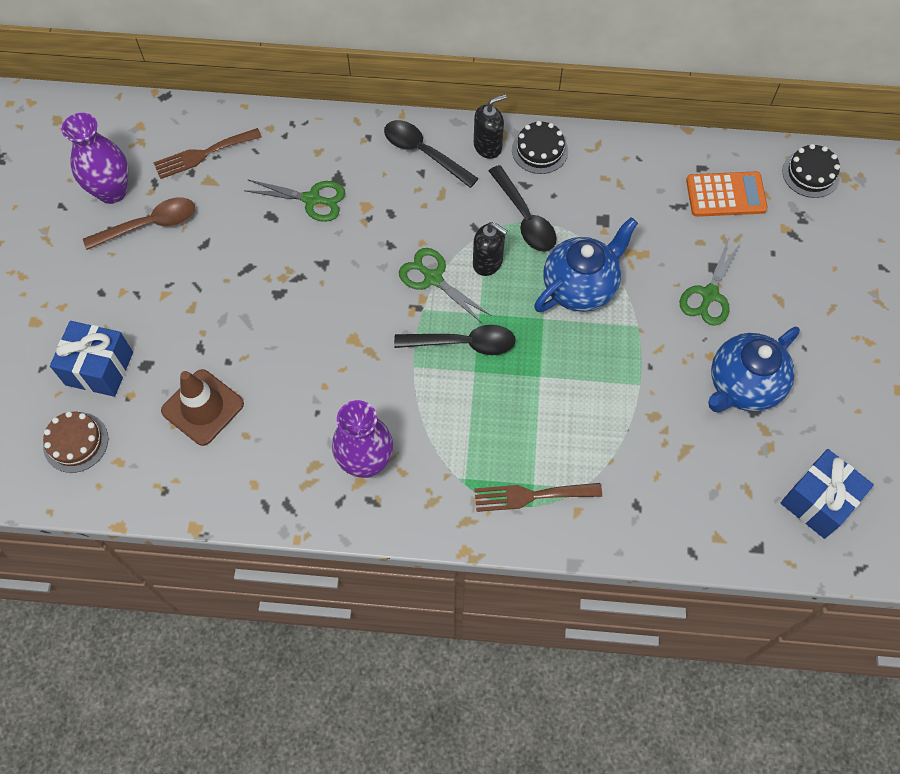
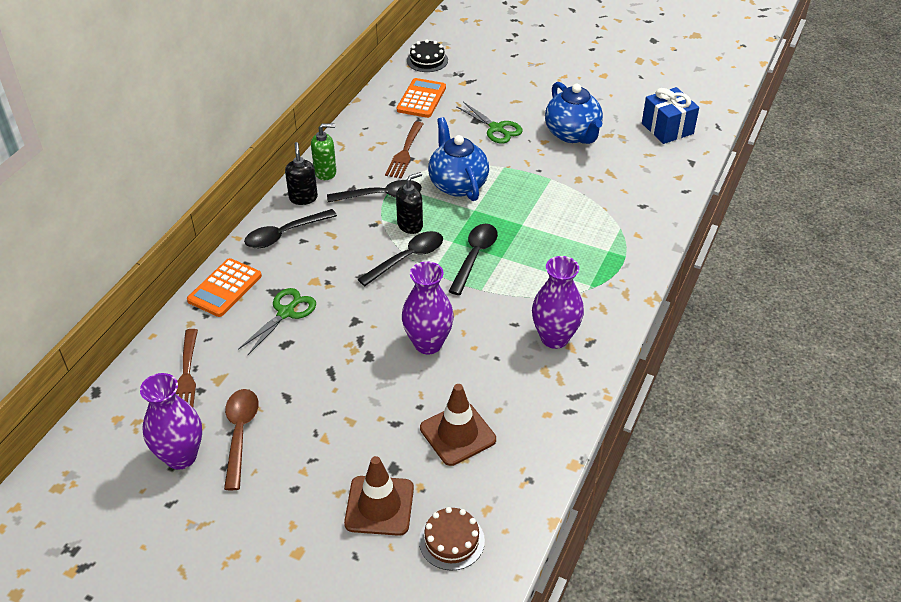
camera: 70 degrees left, 20 degrees down
(99, 368) = (379, 506): blue gift -> brown traffic cone
(314, 341) = (428, 343): none -> purple vase
(326, 135) = (225, 288): none -> orange calculator
(433, 278) = (407, 258): green scissors -> black spoon
(531, 496) = (617, 254): brown fork -> brown fork (405, 153)
(539, 150) = (325, 172): black cake -> green soap dispenser

